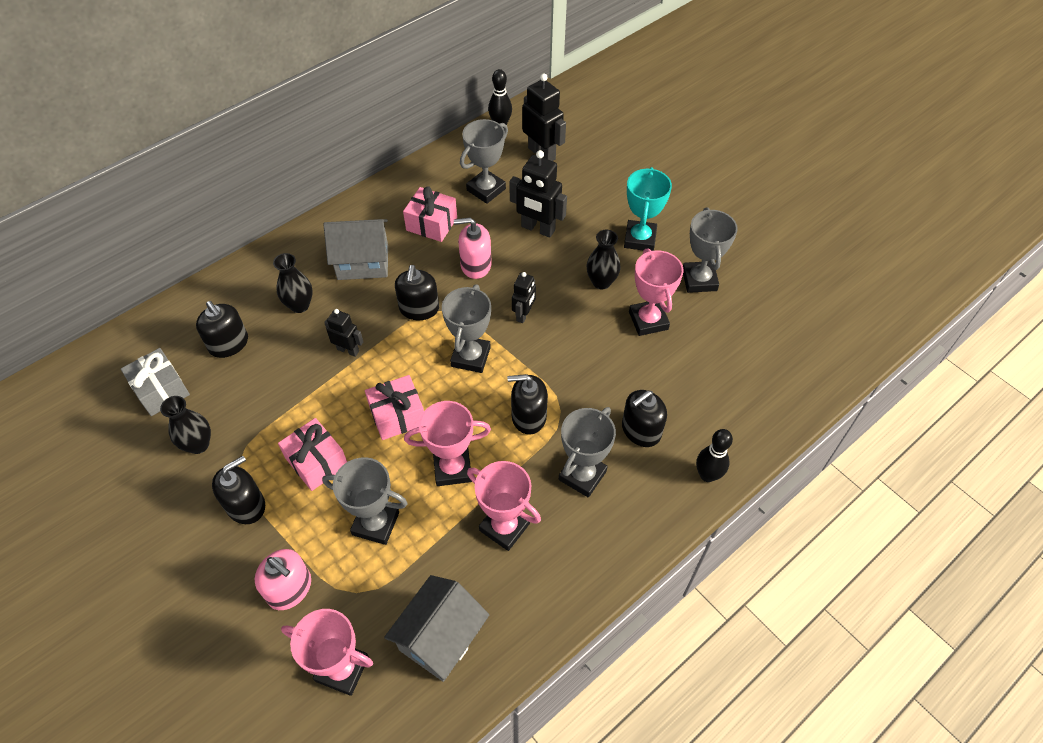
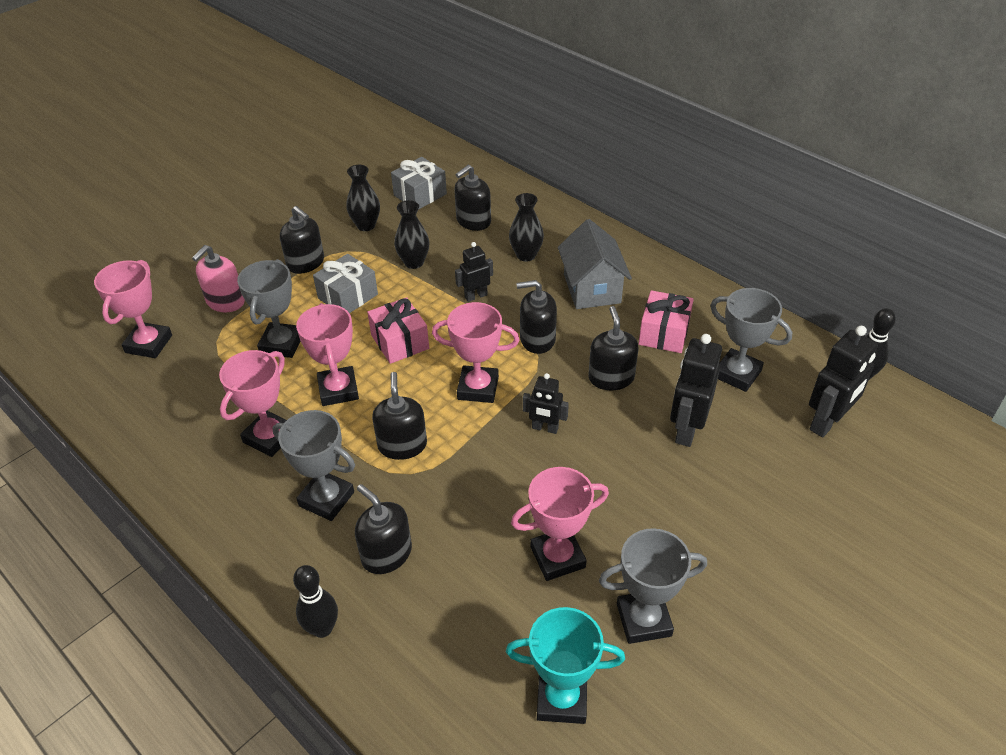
camera: 85 degrees right, 10 degrees down
(317, 462) = (348, 296): pink gift -> grey gift
(348, 350) = (476, 296): black robot -> black robot turned 135 degrees counterclockwise
(440, 638) = (163, 403): grey house -> none
(470, 357) = (478, 388): grey trophy -> pink trophy
(475, 265) = (611, 378): pink soap dispenser -> black soap dispenser
(601, 282) = (613, 502): black vase -> black vase (414, 262)
(640, 239) = (702, 543): turquoise trophy -> turquoise trophy (561, 699)

